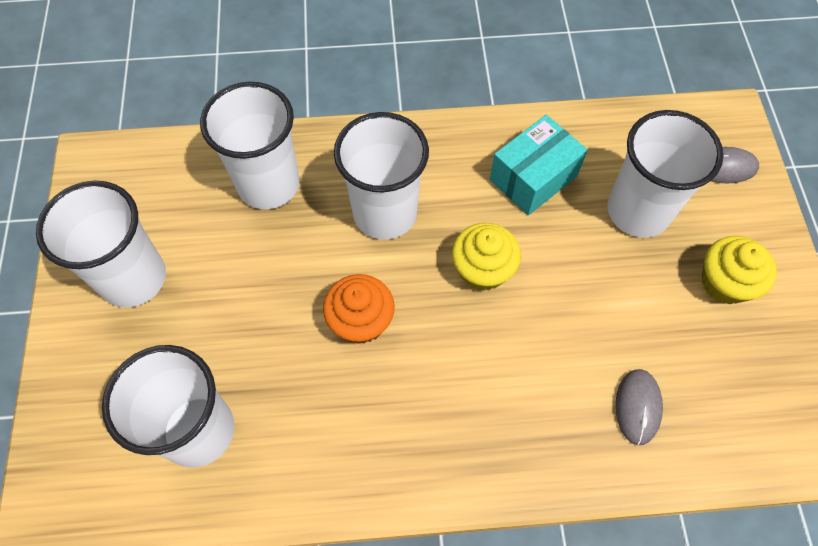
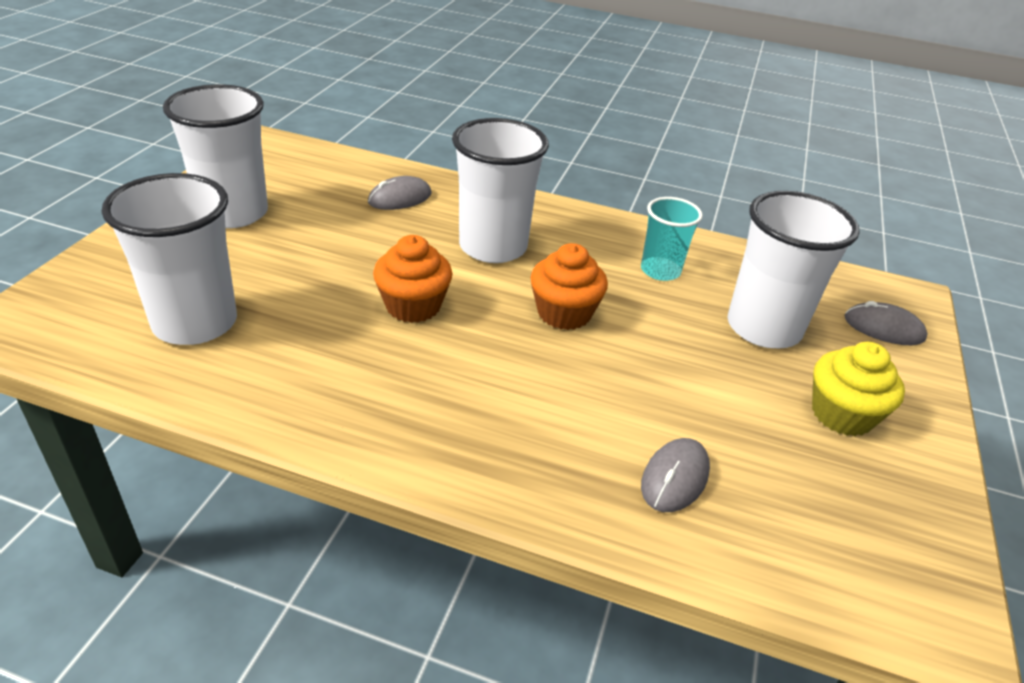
camera: 20 degrees right, 25 degrees down
(268, 184) = (400, 198): white cup -> grey mouse
(482, 269) = (564, 313): yellow cupcake -> orange cupcake
(533, 178) = (660, 271): turquoise box -> turquoise cup

